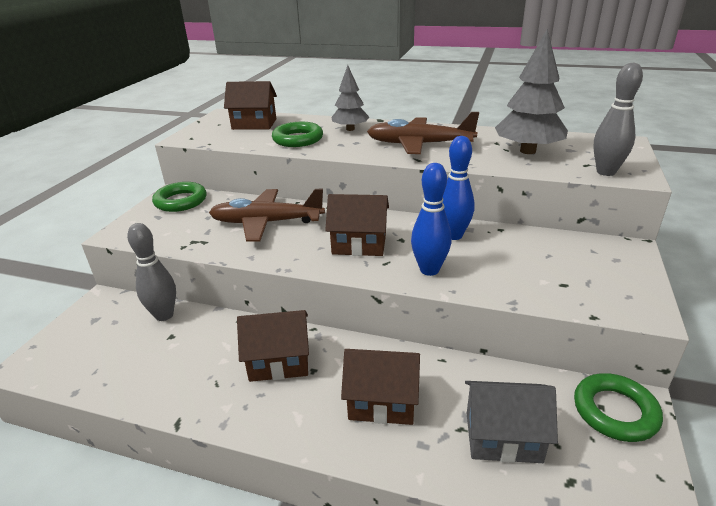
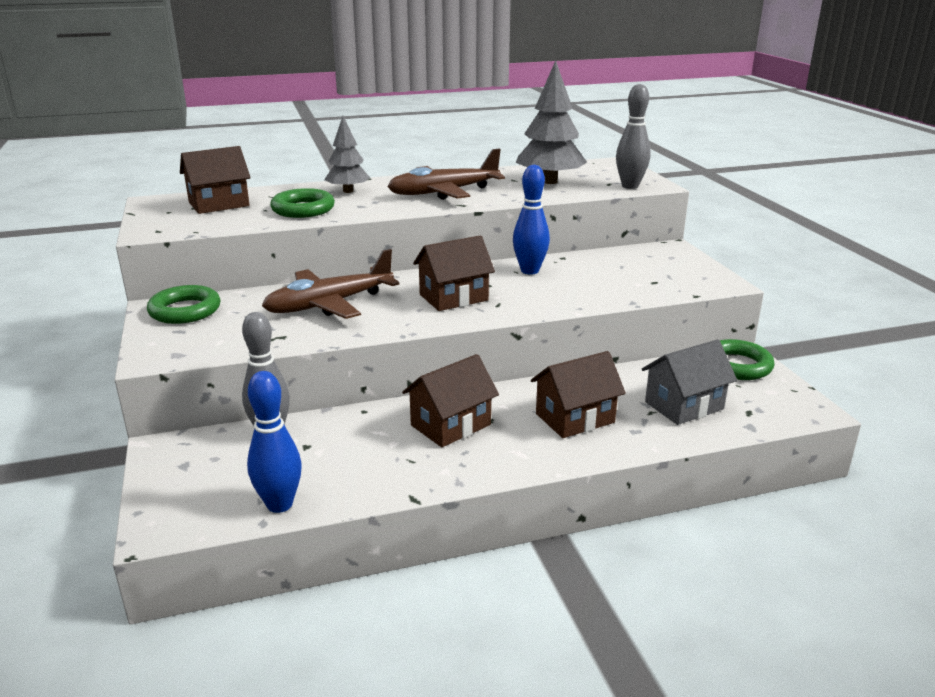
camera: 35 degrees left, 5 degrees down
(429, 270) = (542, 299): blue bowling pin -> blue bowling pin (279, 504)

